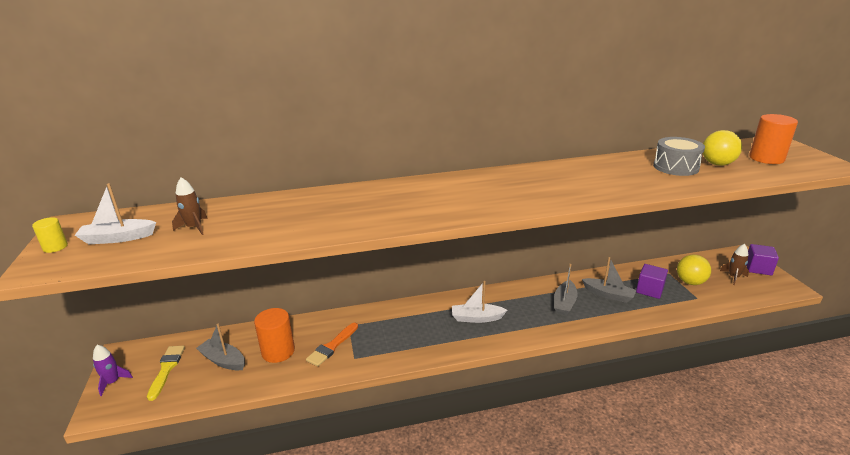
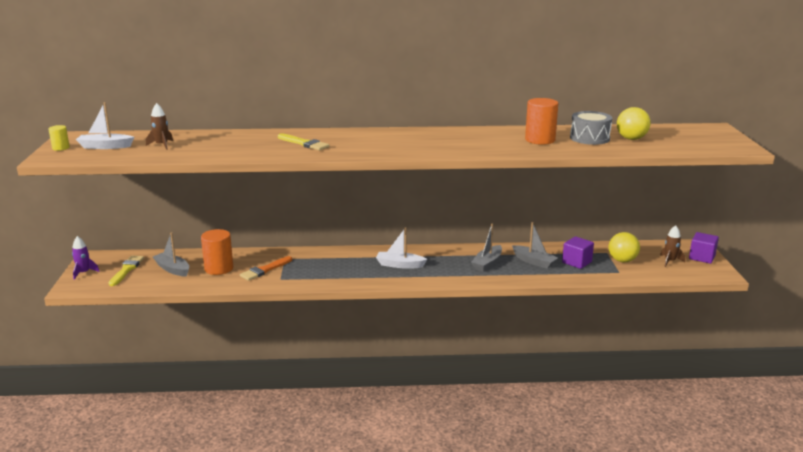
camera: 10 degrees right, 5 degrees down
(373, 206) = (304, 143): none -> yellow brush
(766, 158) = (684, 138): orange cylinder -> orange cylinder (540, 140)

